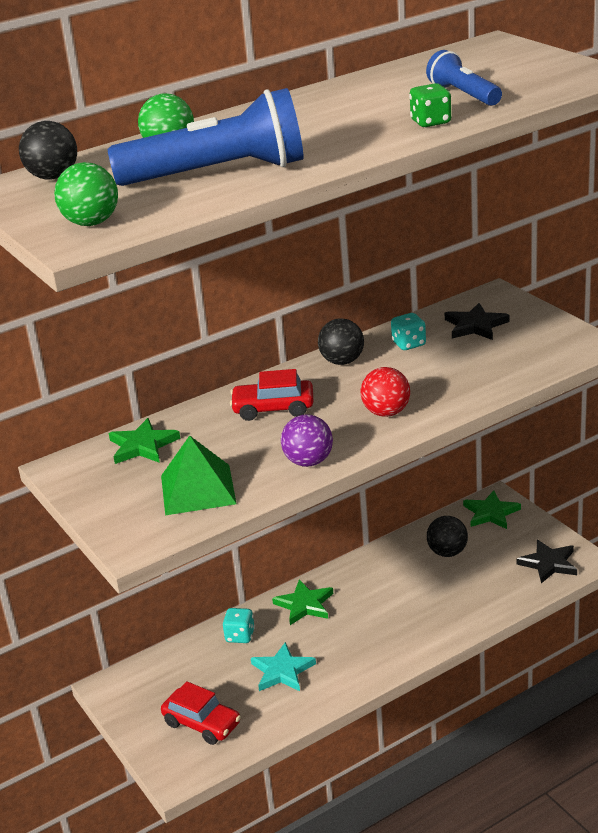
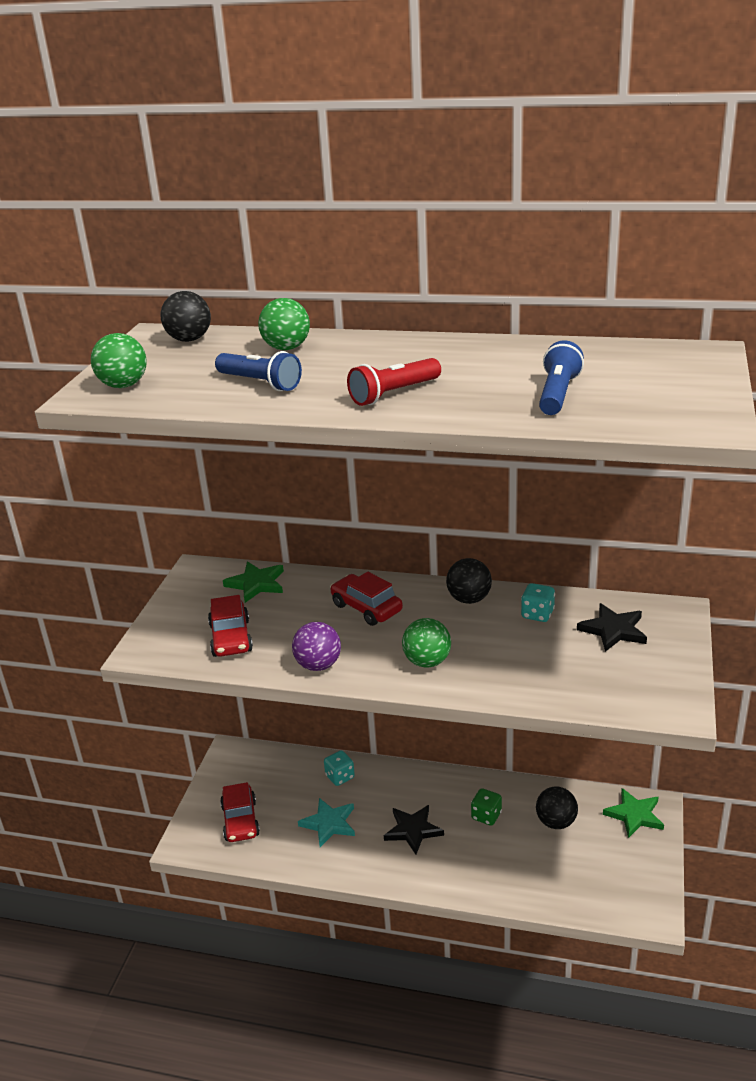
camera: 45 degrees right, 0 degrees up
(198, 489) = (231, 638): green pyramid -> red car
(218, 173) = (260, 383): blue flashlight -> blue flashlight, size x0.54
(305, 605) = (406, 786): green star -> none
(348, 138) = (394, 394): none -> red flashlight
(386, 412) = (427, 662): red ball -> green ball
(431, 122) = (474, 408): green dice -> green dice (486, 816)
(548, 563) = (620, 894): black star -> black star (413, 830)

